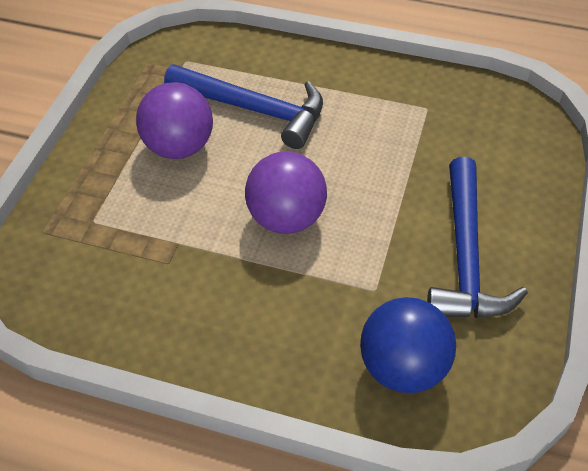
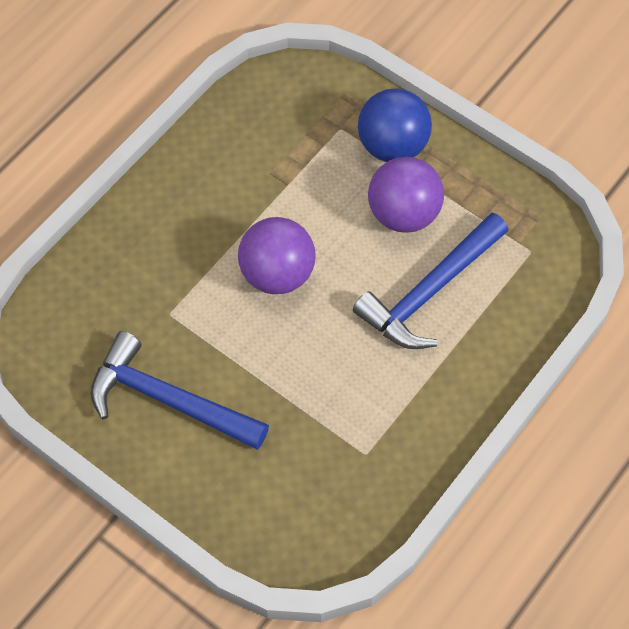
camera: 110 degrees right, 10 degrees up
(403, 367) = (90, 305): blue ball -> blue ball (392, 146)

